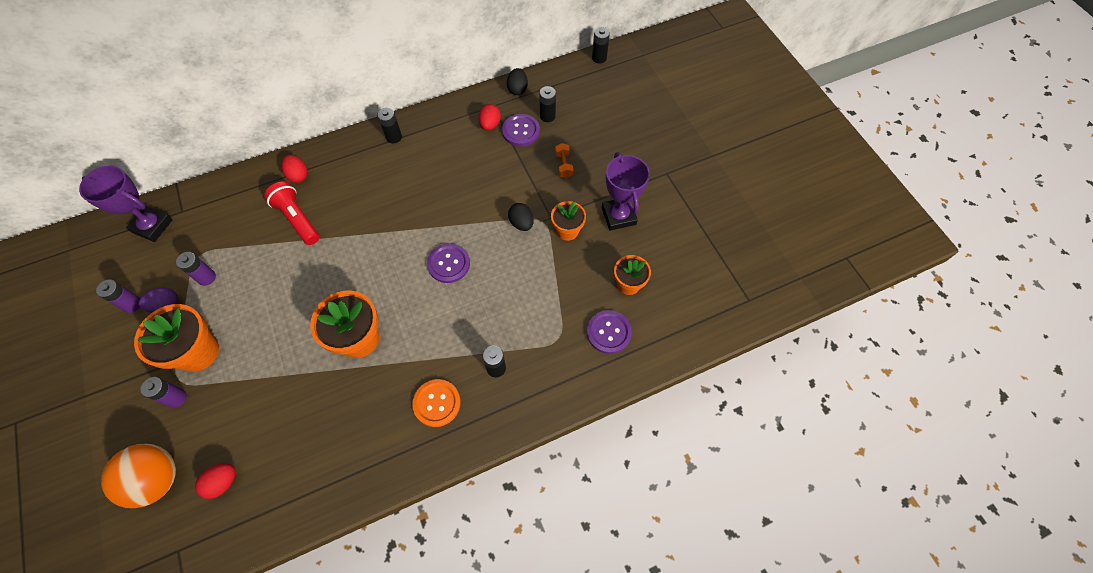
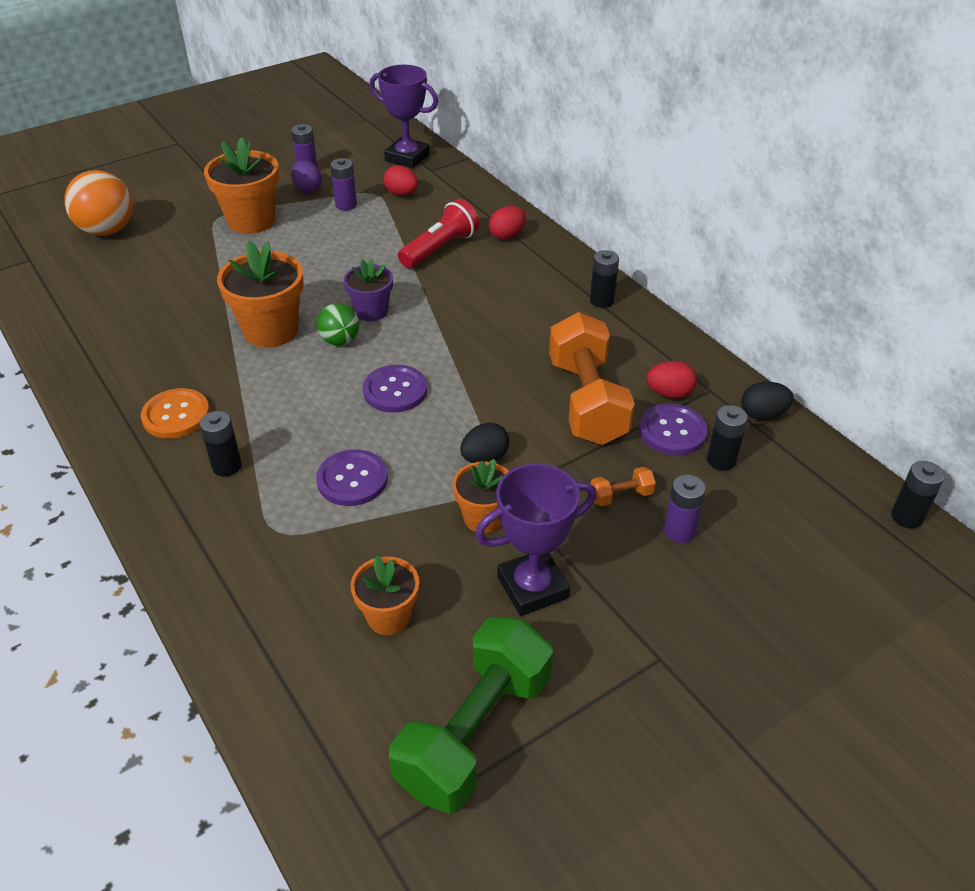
camera: 80 degrees right, 20 degrees down
(152, 226) = (407, 157): purple trophy -> purple trophy turned 75 degrees counterclockwise
(176, 398) = (197, 220): purple battery -> purple battery (679, 531)
(223, 482) = (97, 270): red egg -> red egg (401, 194)
(359, 270) = (371, 311): none -> purple flower pot
(386, 293) = (340, 341): none -> green ball
(486, 164) = (587, 401): none -> orange dumbbell
(609, 332) = (290, 597): purple button -> purple button (352, 479)
(699, 254) = (475, 732): none -> green dumbbell

